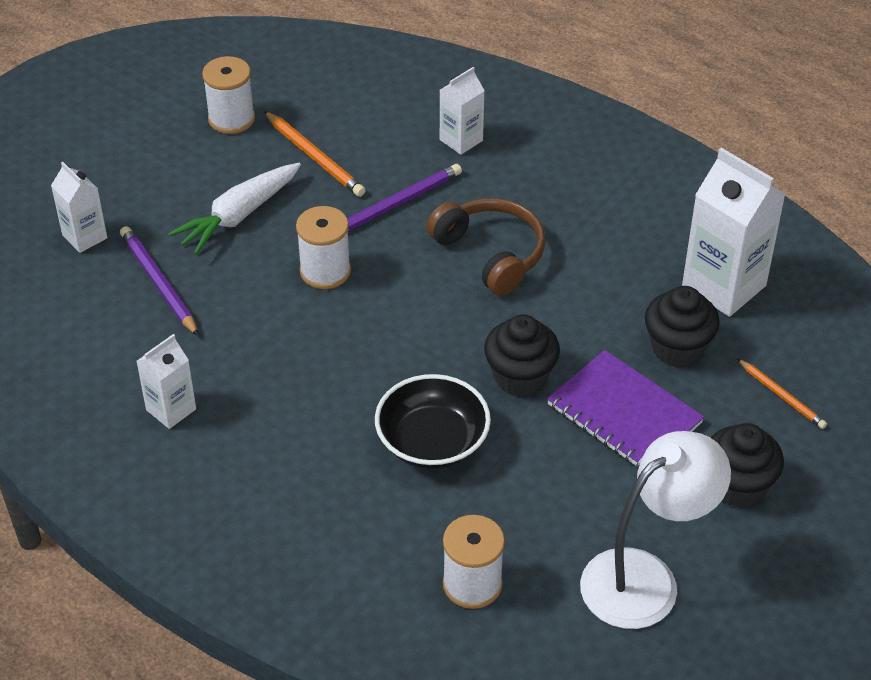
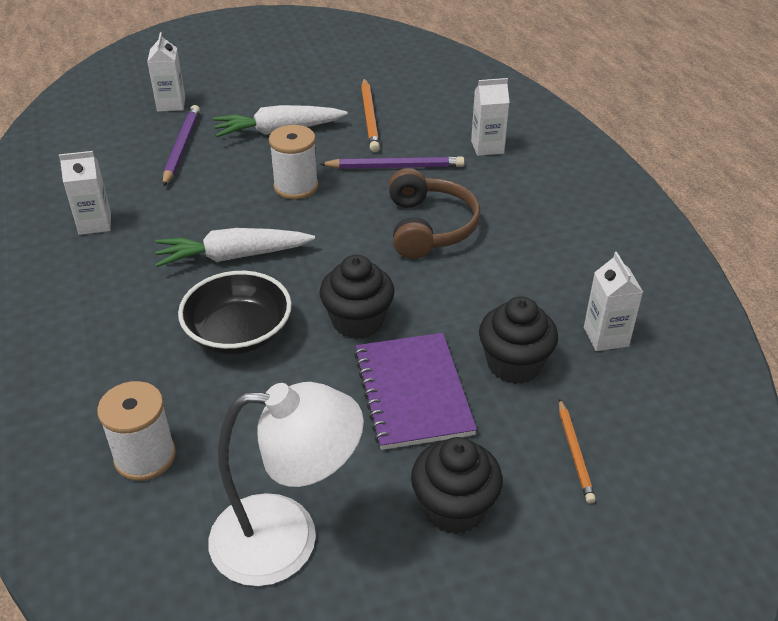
camera: 35 degrees right, 5 degrees down
(231, 119) = (340, 76): white spool -> none
(346, 373) = (233, 256): none -> white carrot
(724, 286) = (606, 337): white carton -> white carton, size x0.56

